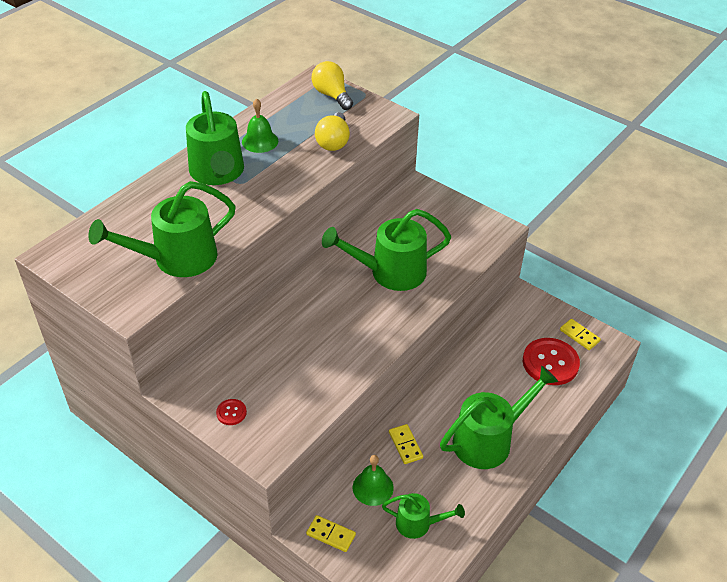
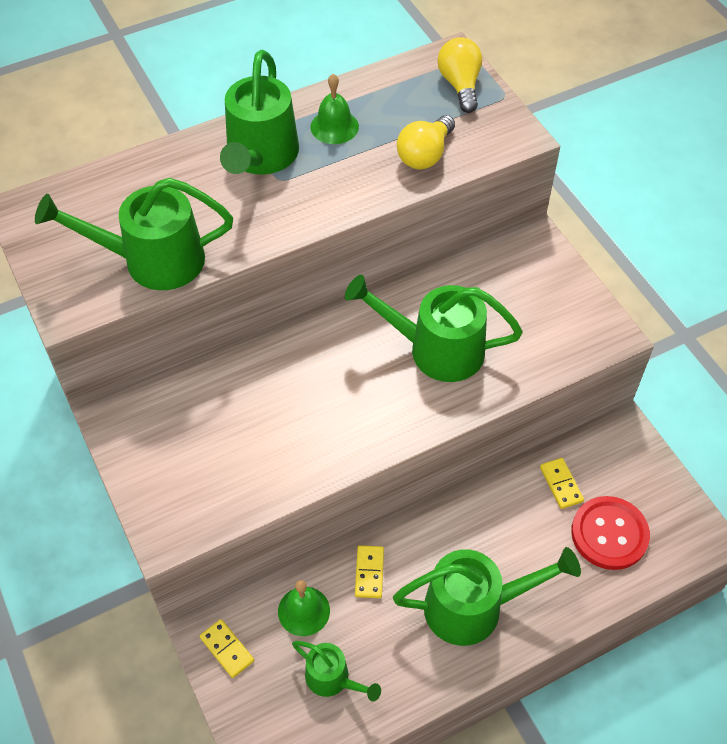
camera: 25 degrees right, 10 degrees up
(231, 413) = (155, 468): red button -> none
(579, 335) = (669, 511): yellow domino -> yellow domino (561, 484)

